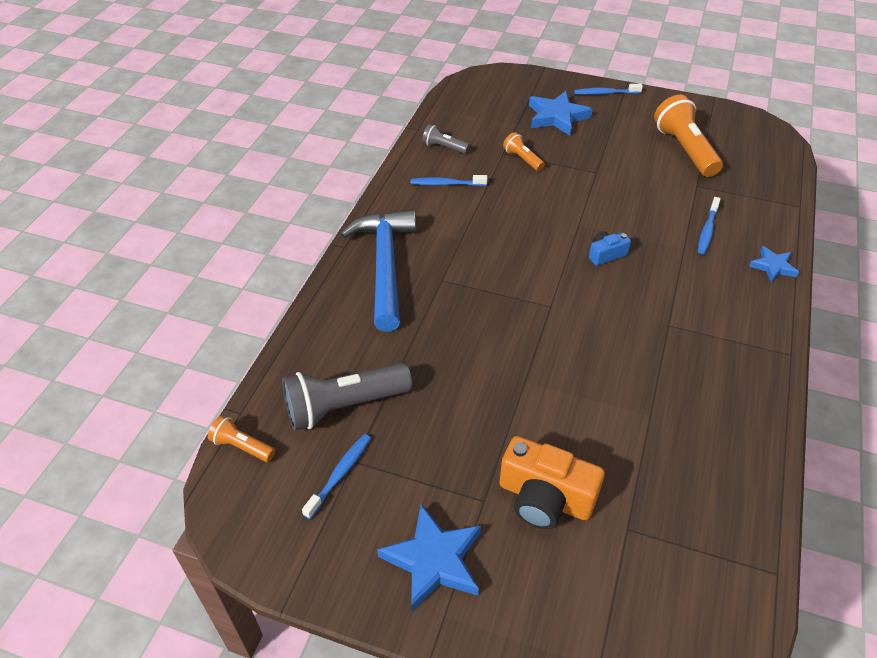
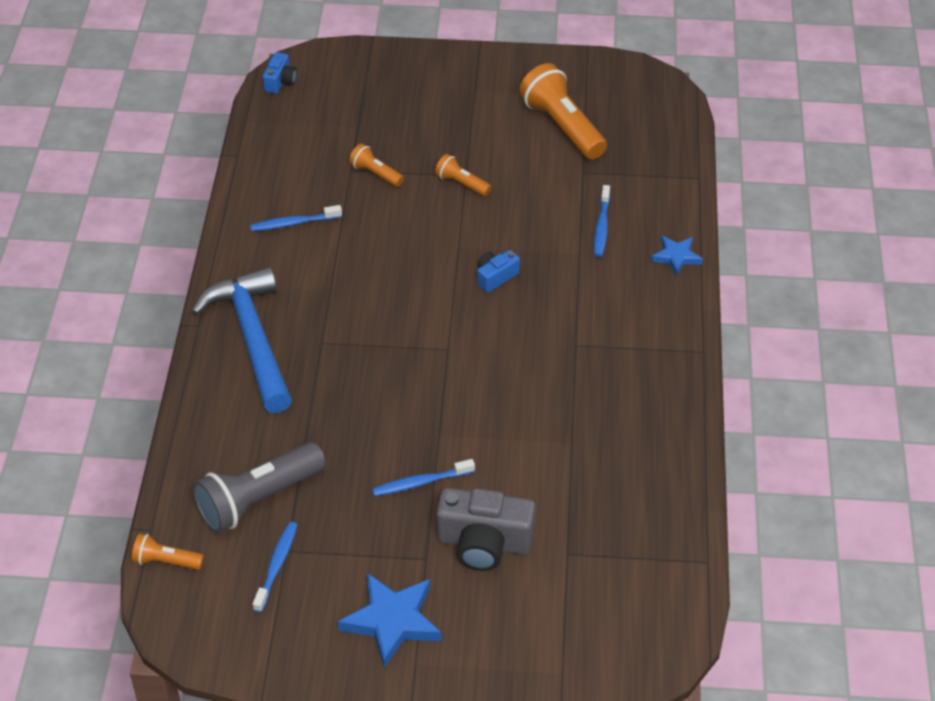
camera: 15 degrees left, 0 degrees up
(444, 147) = (277, 175): grey flashlight -> none
(466, 86) = (280, 81): none -> blue camera
(545, 498) = (484, 543): orange camera -> grey camera
(557, 117) = (404, 108): blue star -> none
(591, 178) = (461, 184): none -> orange flashlight
(605, 93) = (456, 63): blue toothbrush -> blue toothbrush (421, 482)

